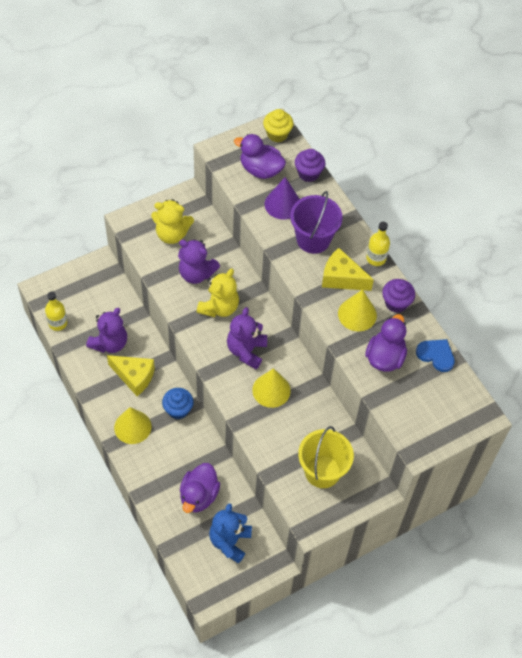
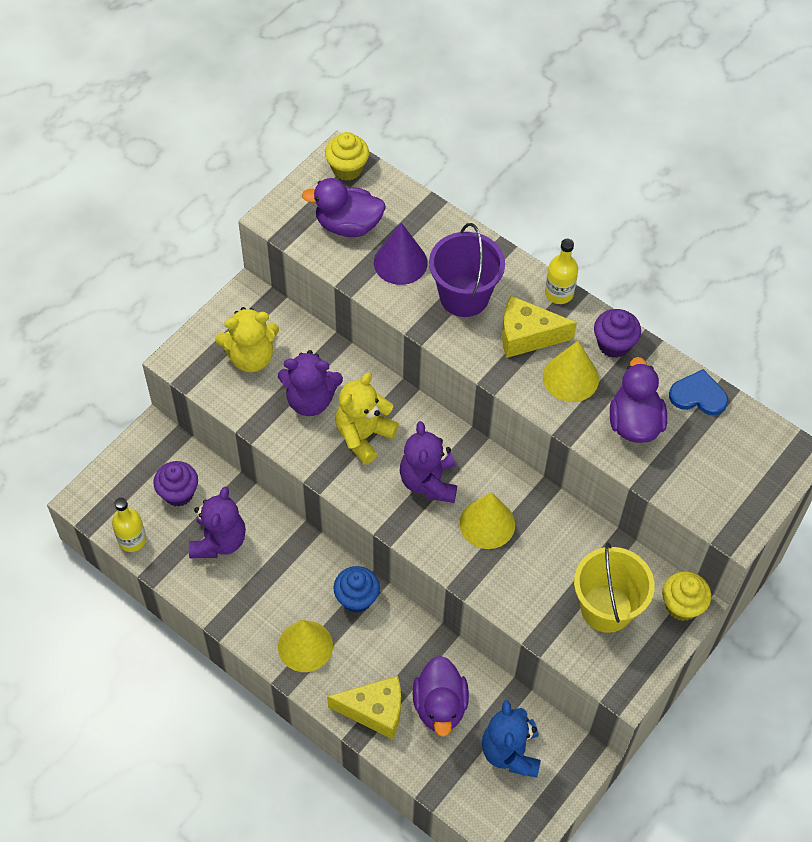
camera: 20 degrees left, 0 degrees up
(134, 377) = (275, 575): yellow cheese -> yellow cheese (375, 711)
(219, 307) = (364, 435): yellow teddy bear -> yellow teddy bear turned 150 degrees counterclockwise
(308, 173) = (415, 208): purple cupcake -> purple cupcake (178, 493)
(372, 488) = (682, 605): none -> yellow cupcake

